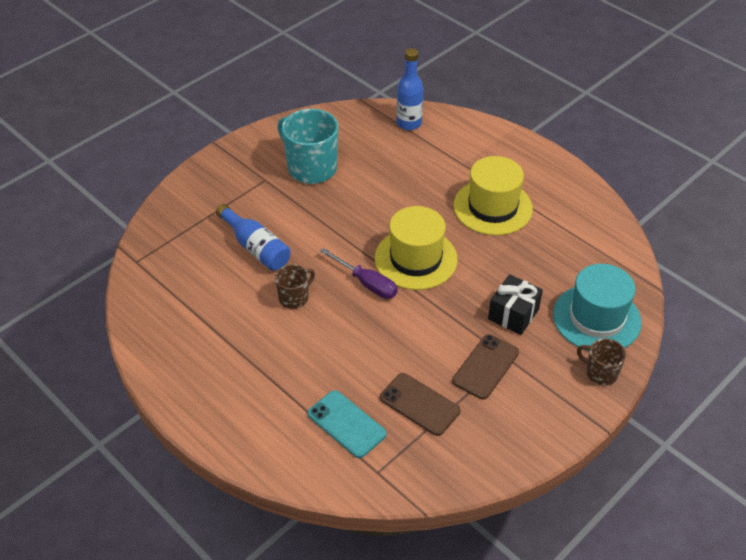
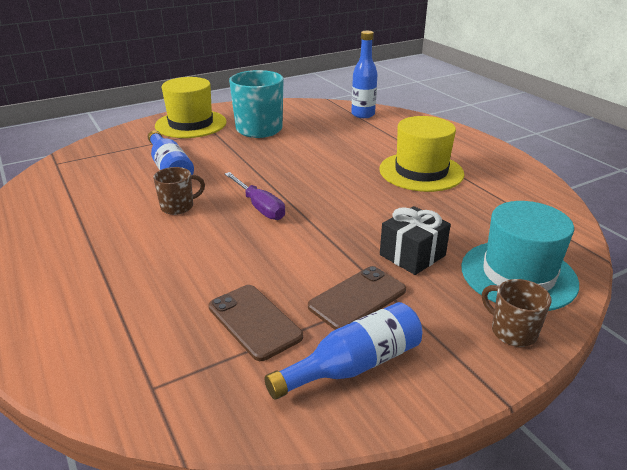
camera: 15 degrees right, 15 degrees down
(346, 424) = (151, 325): turquoise phone -> none
(416, 259) = (322, 196): yellow hat -> yellow hat (191, 124)
(502, 424) = (353, 365): none -> blue bottle

